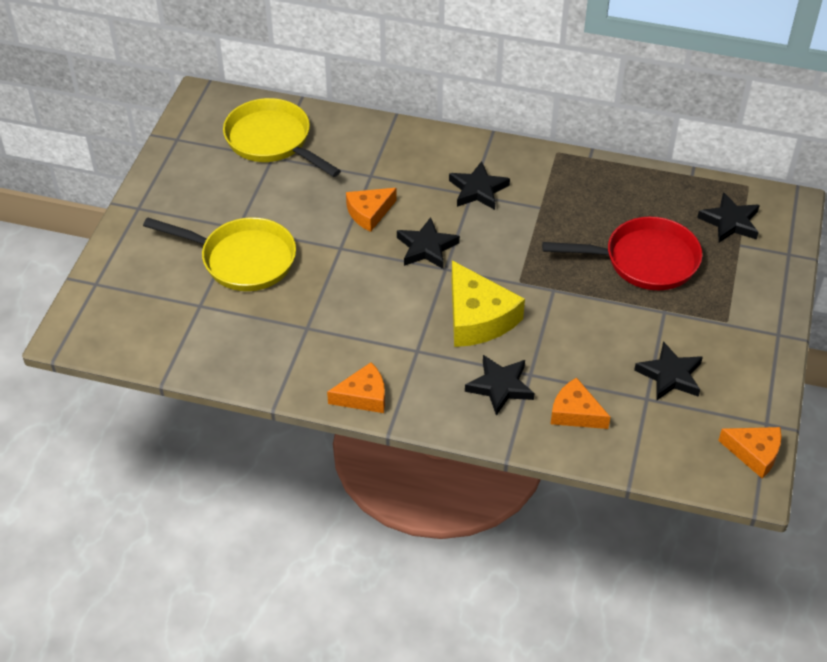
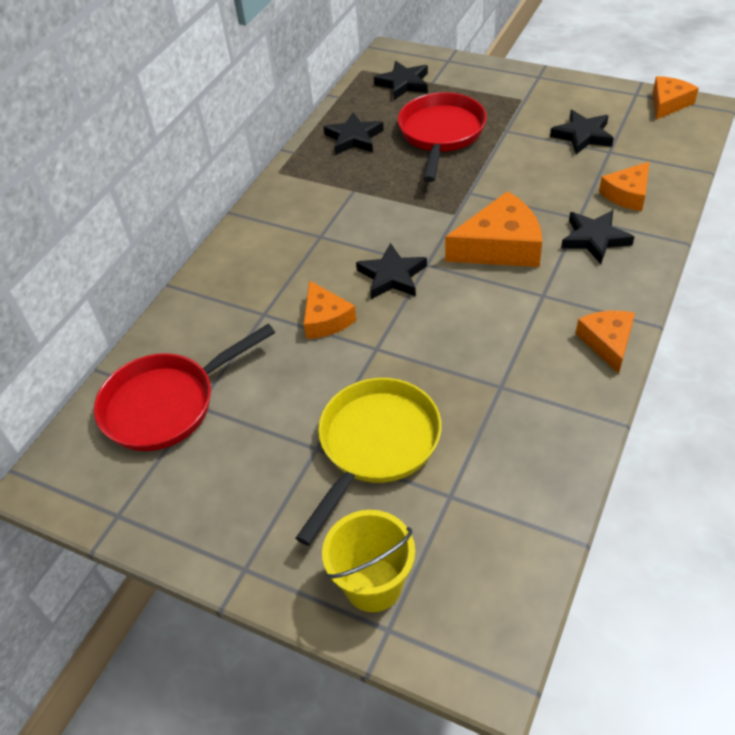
camera: 75 degrees left, 0 degrees up
(127, 272) = (373, 584): none -> yellow bucket
(272, 141) = (166, 404): yellow pan -> red pan
(478, 190) = (315, 230): black star -> black star (353, 138)
(478, 317) = (500, 246): yellow cheese -> orange cheese

